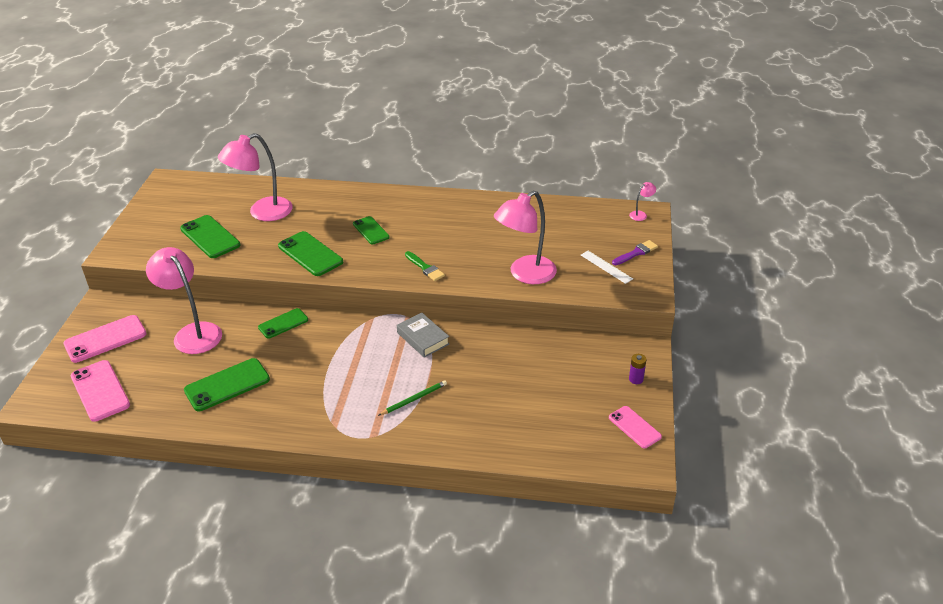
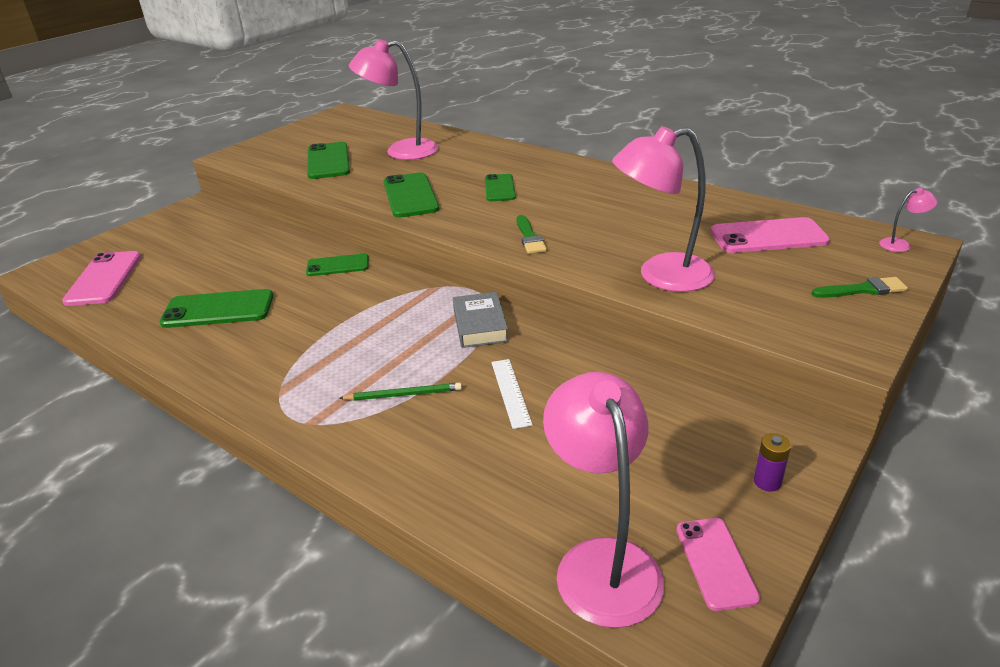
camera: 30 degrees right, 5 degrees down
(105, 339) = (163, 235): pink phone -> pink phone (768, 236)
(193, 333) = (243, 250): pink lamp -> pink lamp (602, 561)
(606, 267) = (798, 295): white ruler -> white ruler (510, 392)
(636, 253) = (863, 289): purple brush -> green brush

